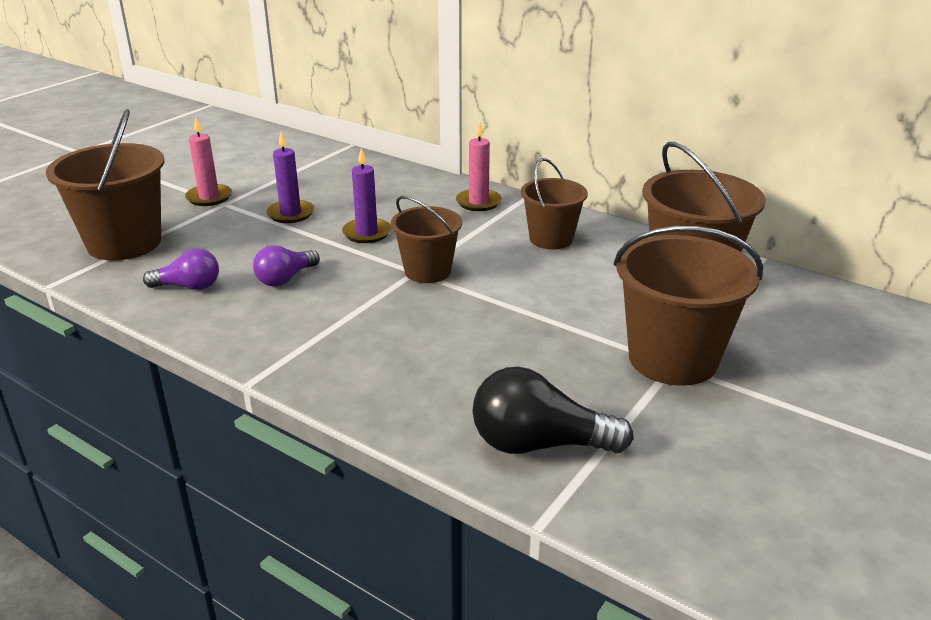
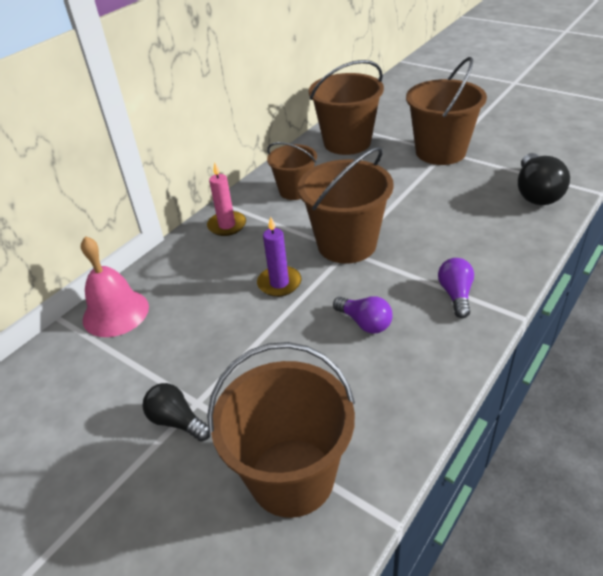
camera: 85 degrees left, 10 degrees up
(189, 286) = (386, 389): purple light bulb -> purple light bulb (455, 294)
(209, 197) = (177, 421): pink candle -> black light bulb
(290, 214) = (232, 340): purple candle -> none
(350, 164) = (115, 313): none -> pink bell
(427, 271) = (347, 244): brown bucket -> brown bucket, size x1.62

